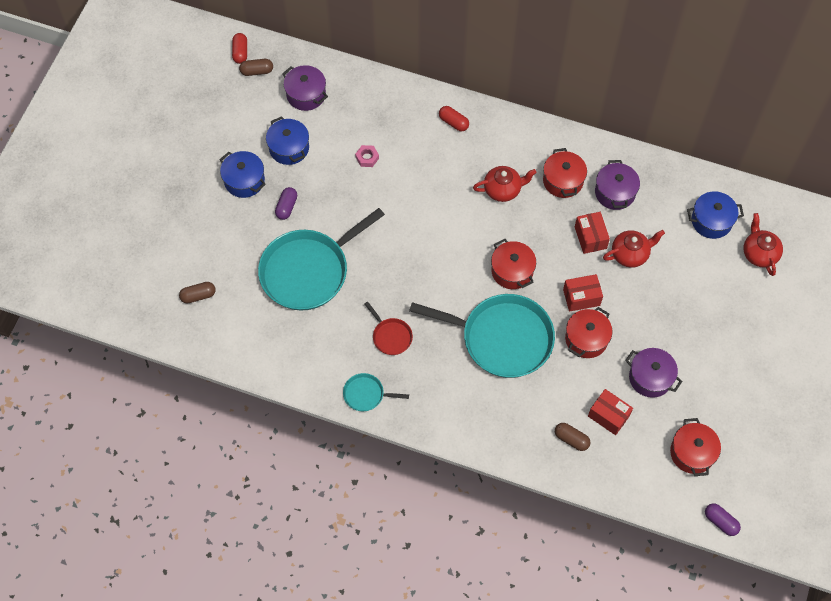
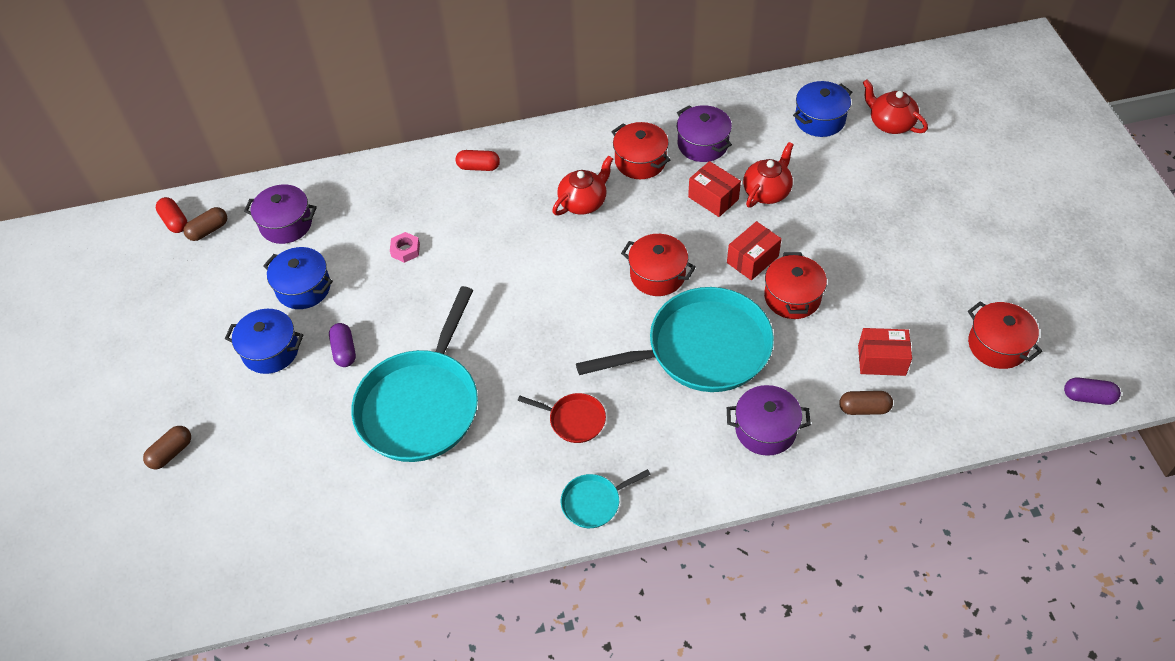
camera: 30 degrees left, 10 degrees down
(198, 296) = (297, 513): brown capsule -> brown capsule (171, 453)
(650, 378) = (890, 297): purple pot -> purple pot (765, 429)

